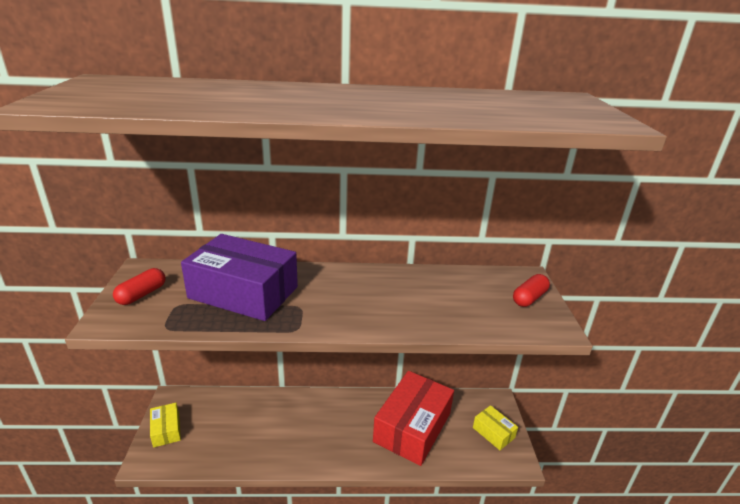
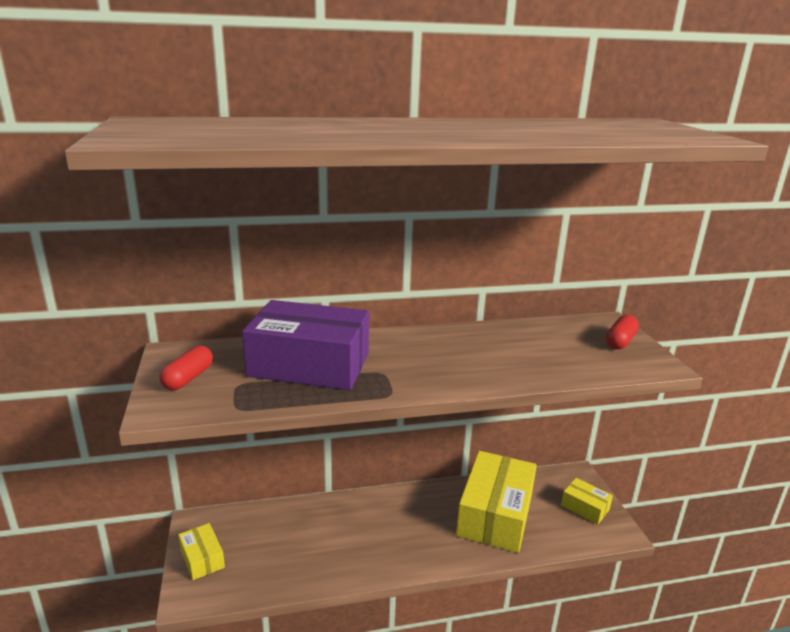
camera: 10 degrees left, 5 degrees down
(412, 427) = (495, 514): red box -> yellow box

